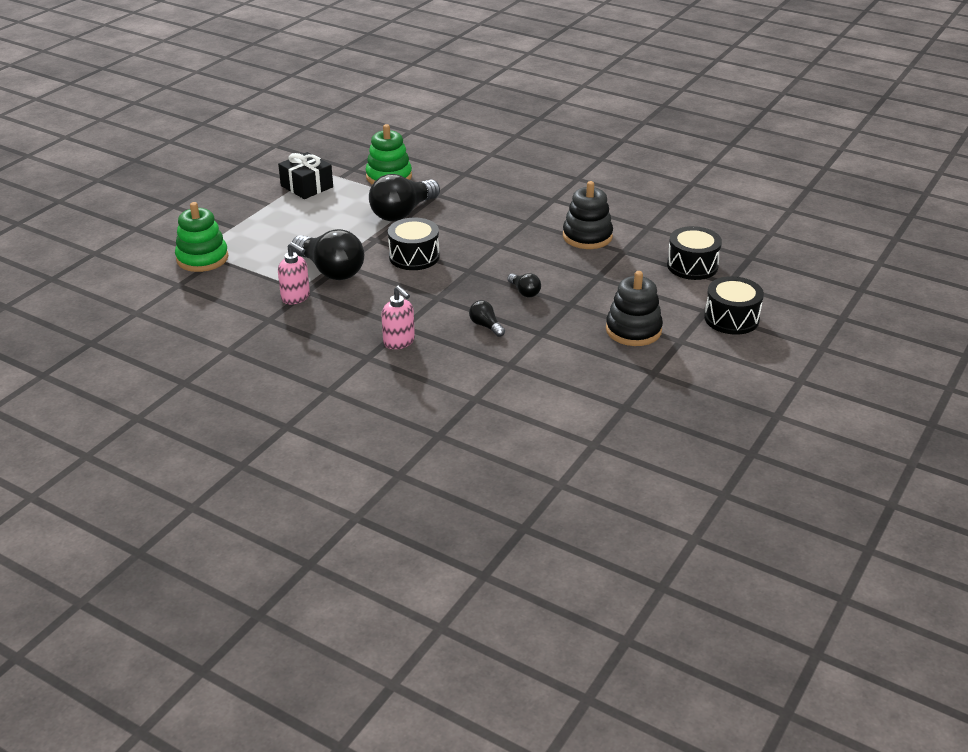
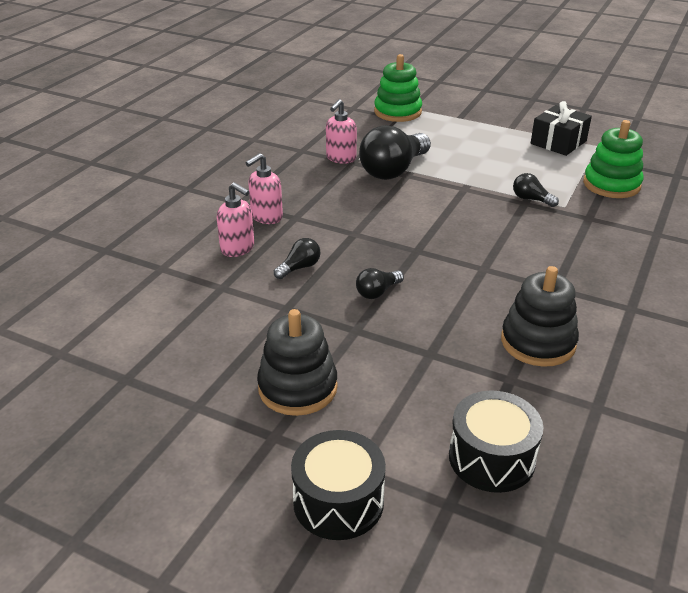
camera: 85 degrees right, 0 degrees up
(403, 213) = (531, 199): black light bulb -> black light bulb, size x0.47
(414, 256) = (436, 213): black drum -> none
(450, 357) = (238, 248): none -> pink soap dispenser

